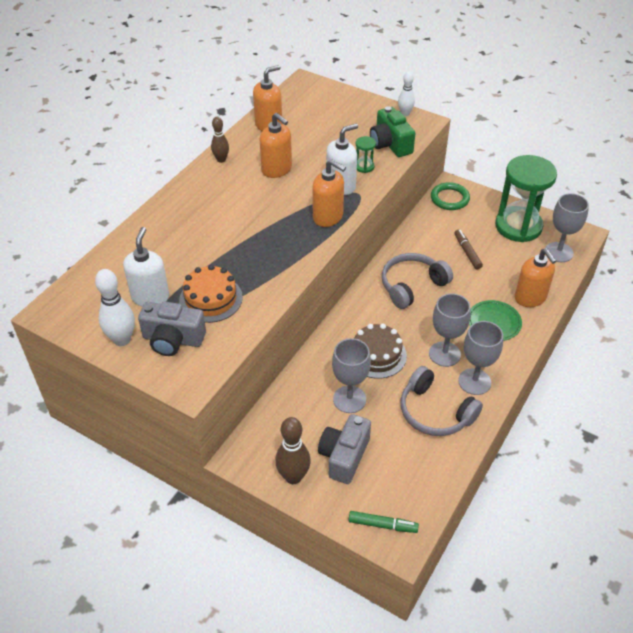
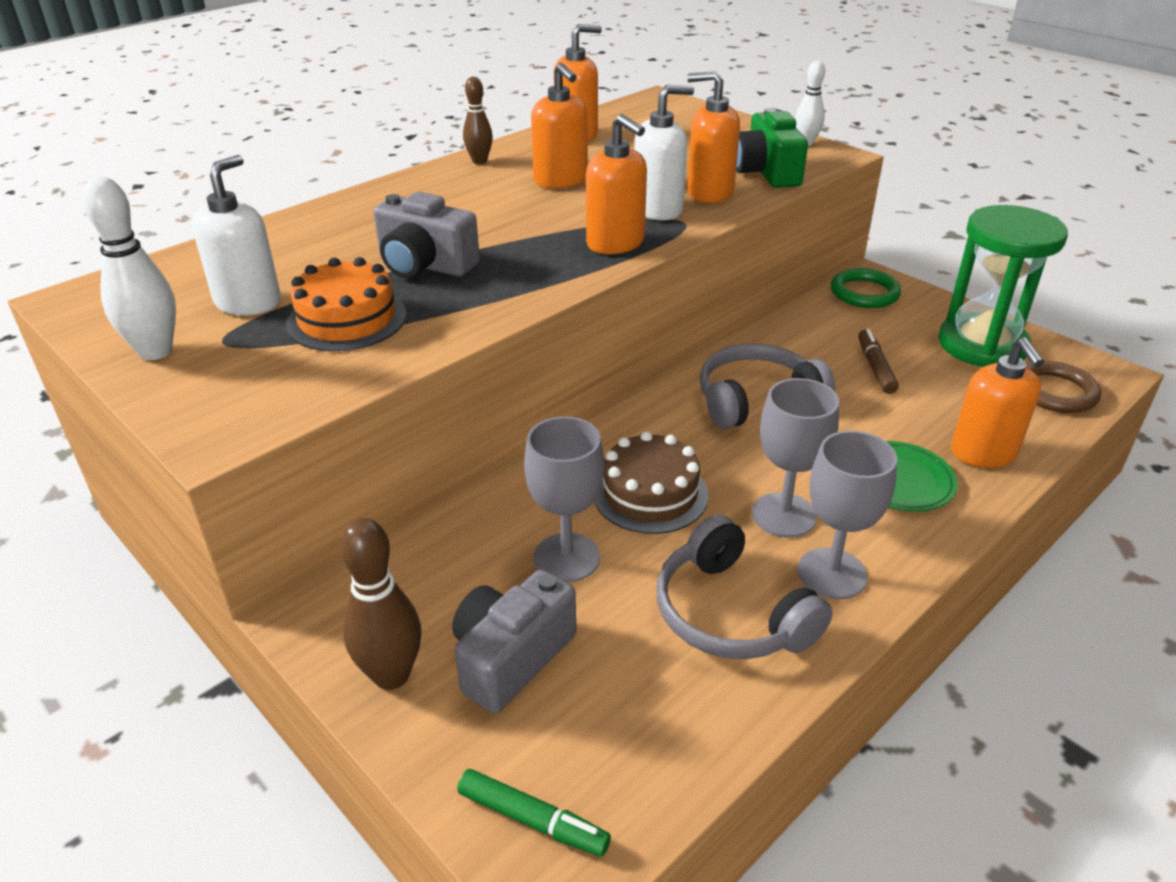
camera: 15 degrees right, 10 degrees down
(173, 340) = (240, 365): grey camera -> grey camera (425, 265)
(364, 167) = (709, 192): green hourglass -> orange soap dispenser
(558, 252) = (1055, 392): grey goblet -> brown ring

